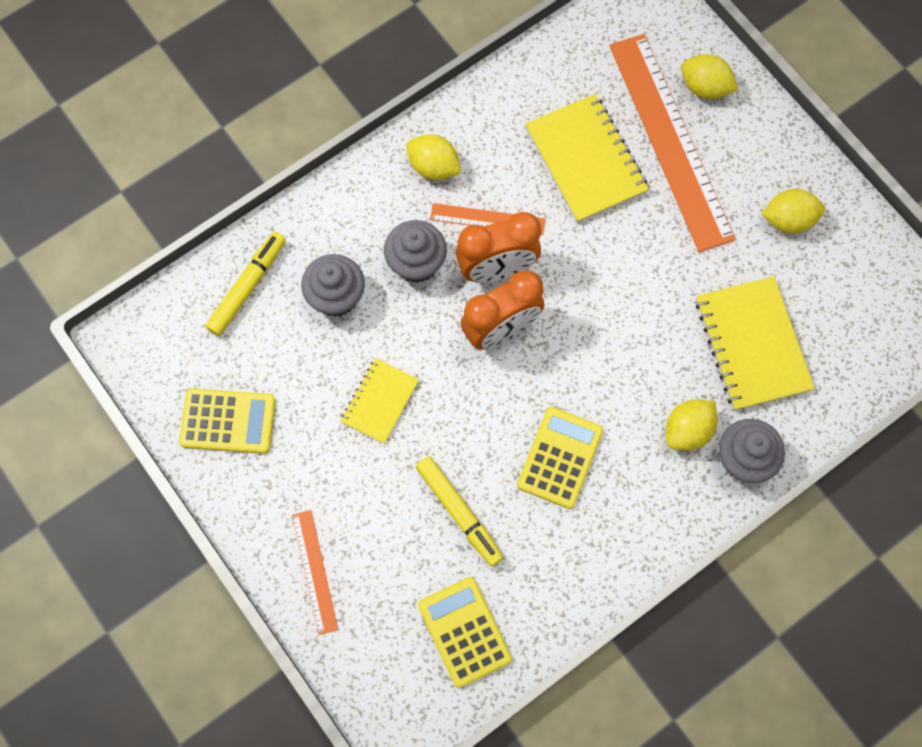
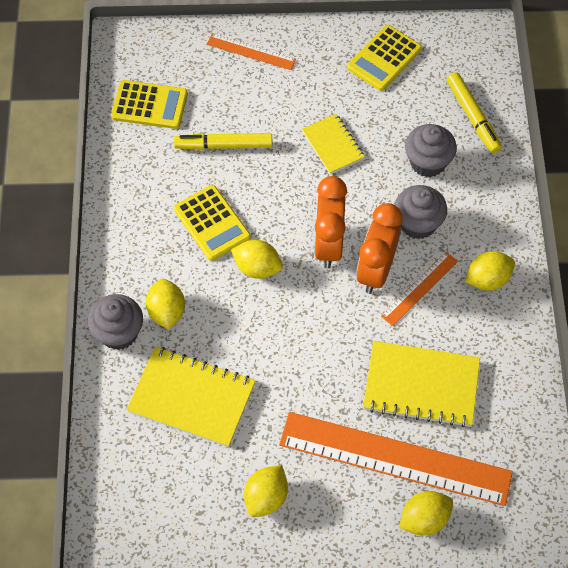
camera: 125 degrees right, 10 degrees down
(576, 379) = (257, 268): none -> yellow lemon

